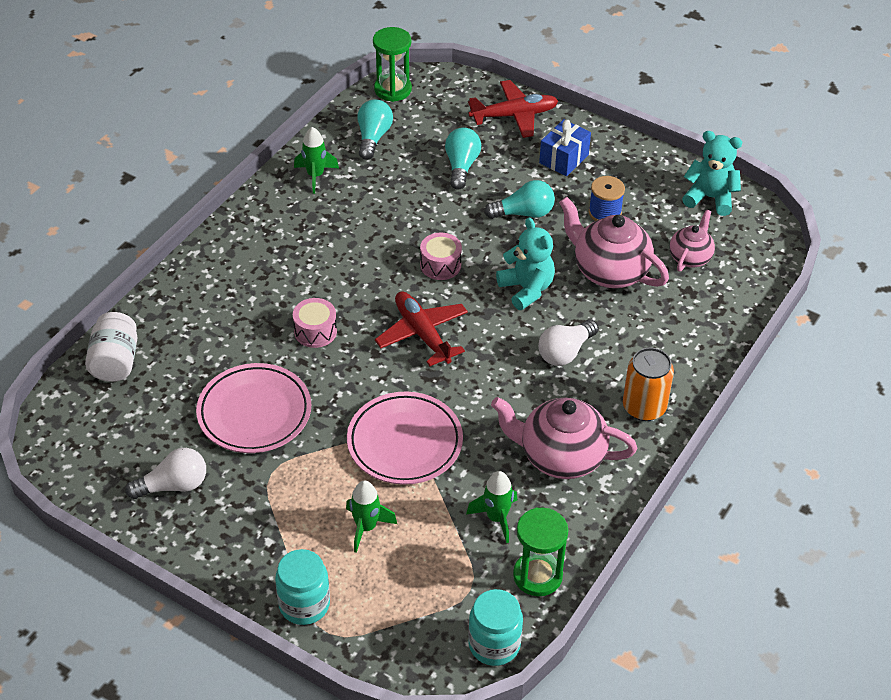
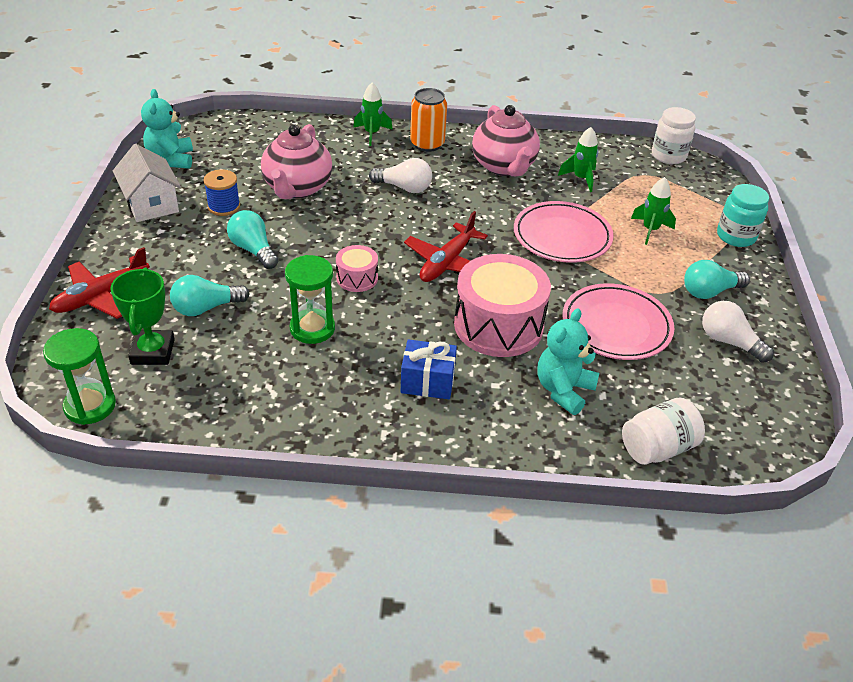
camera: 120 degrees left, 5 degrees down
(315, 176) = (284, 412): green rocket -> green rocket (372, 134)
(315, 331) = (498, 325): pink drum -> pink drum, size x2.05
(373, 138) = (192, 389): turquoise light bulb -> turquoise light bulb (709, 292)
(428, 128) = (153, 351): none -> green trophy
(494, 644) = (668, 156): turquoise jar -> white jar
(514, 115) = (101, 296): red plane -> red plane turned 90 degrees counterclockwise
(526, 289) = (350, 223): turquoise teddy bear -> turquoise teddy bear (563, 390)
(537, 575) = (604, 153): green hourglass -> green hourglass (312, 328)
(564, 159) = (158, 247): blue gift -> blue gift (427, 382)
(635, 169) = (151, 204): none -> white house
(690, 257) = (253, 155): pink teapot -> none

